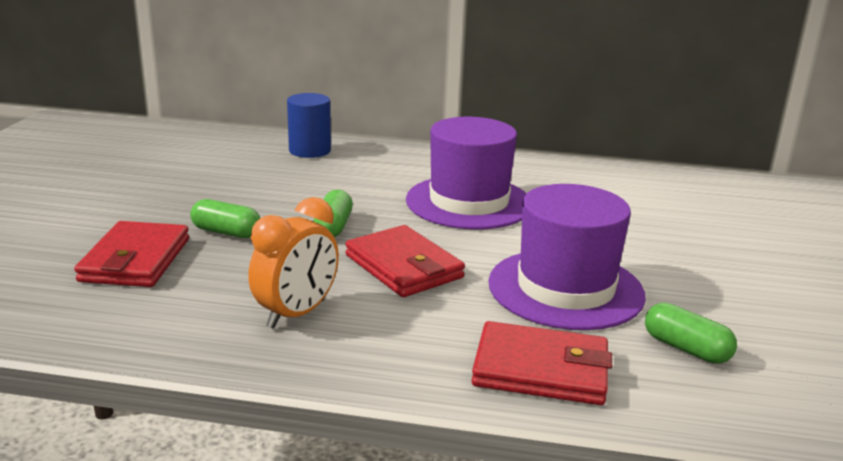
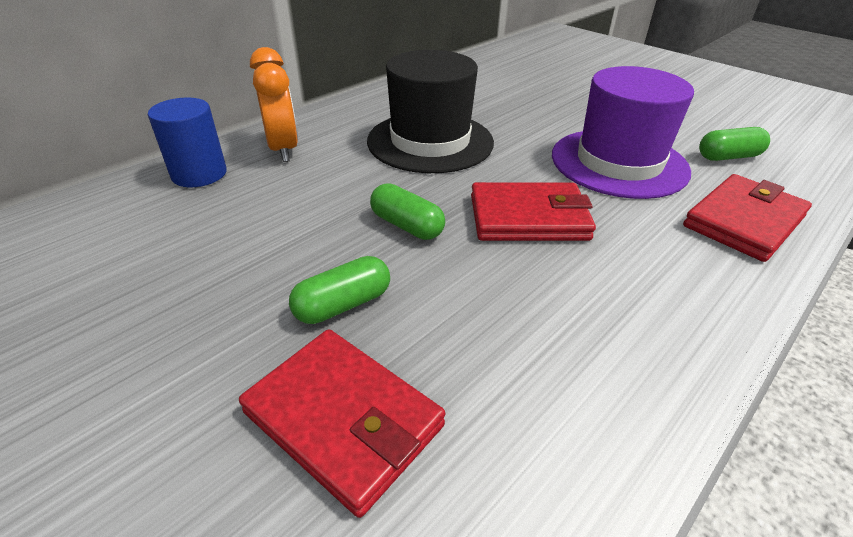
camera: 55 degrees left, 15 degrees up
(296, 314) = (587, 318): orange clock -> orange clock (283, 149)
(469, 202) = (430, 141): purple hat -> black hat

